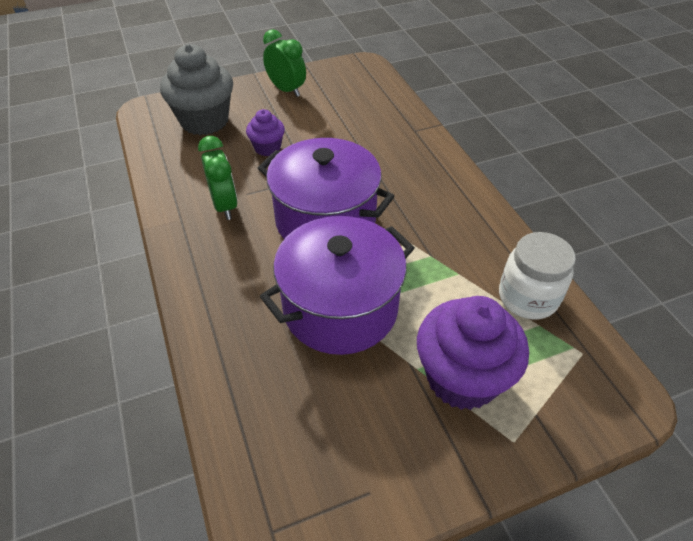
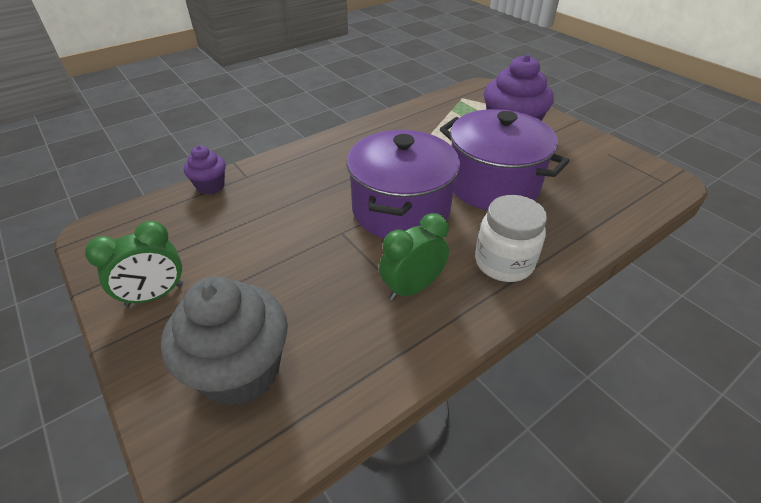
camera: 105 degrees left, 5 degrees down
(267, 148) = (296, 279): purple cupcake -> purple cupcake (210, 186)
(286, 90) = (155, 295): green clock -> green clock turned 150 degrees counterclockwise
(527, 297) = (431, 114): white jar -> white jar (503, 263)

